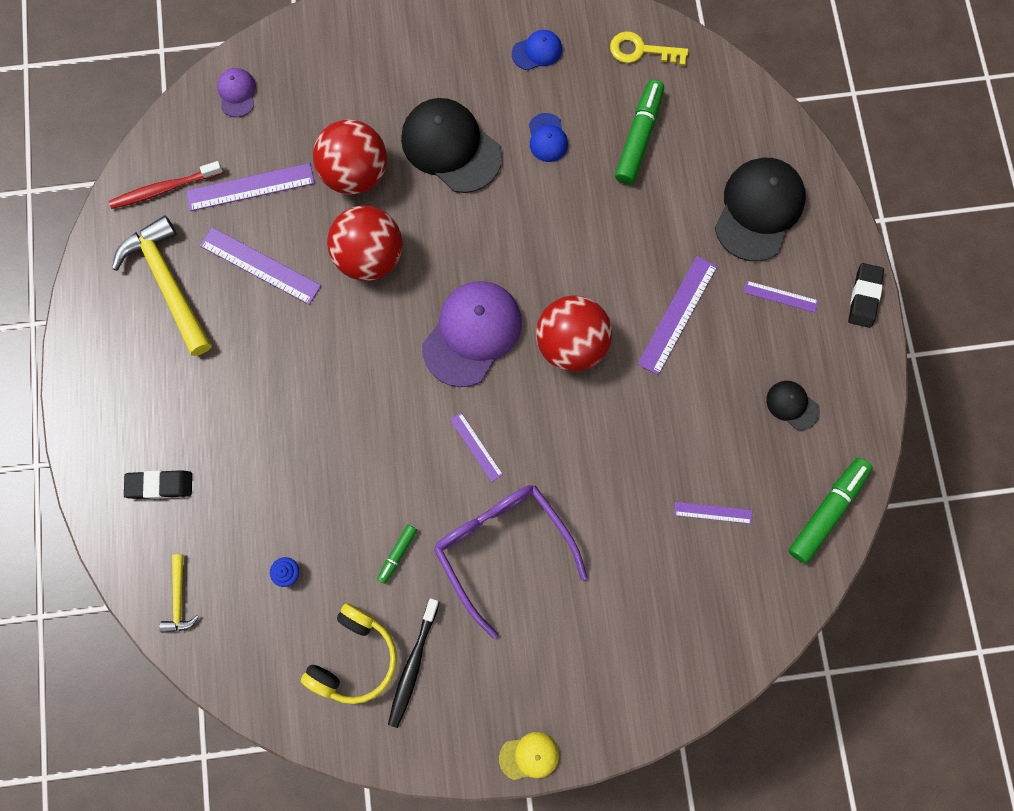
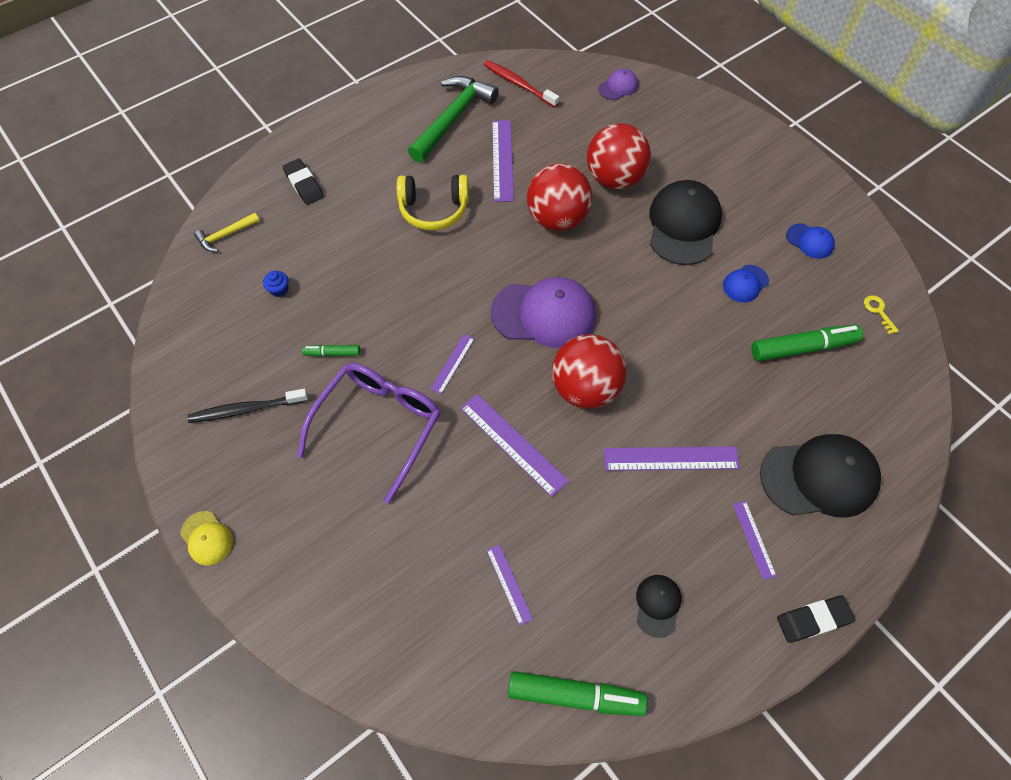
camera: 60 degrees right, 15 degrees down
(168, 283) = (453, 118): yellow hammer -> green hammer
(250, 187) = (556, 127): purple ruler -> purple ruler (513, 444)
(354, 657) = (233, 366): yellow headphones -> yellow headphones (434, 209)
(641, 50) = (878, 311): yellow key -> yellow key, size x0.61

